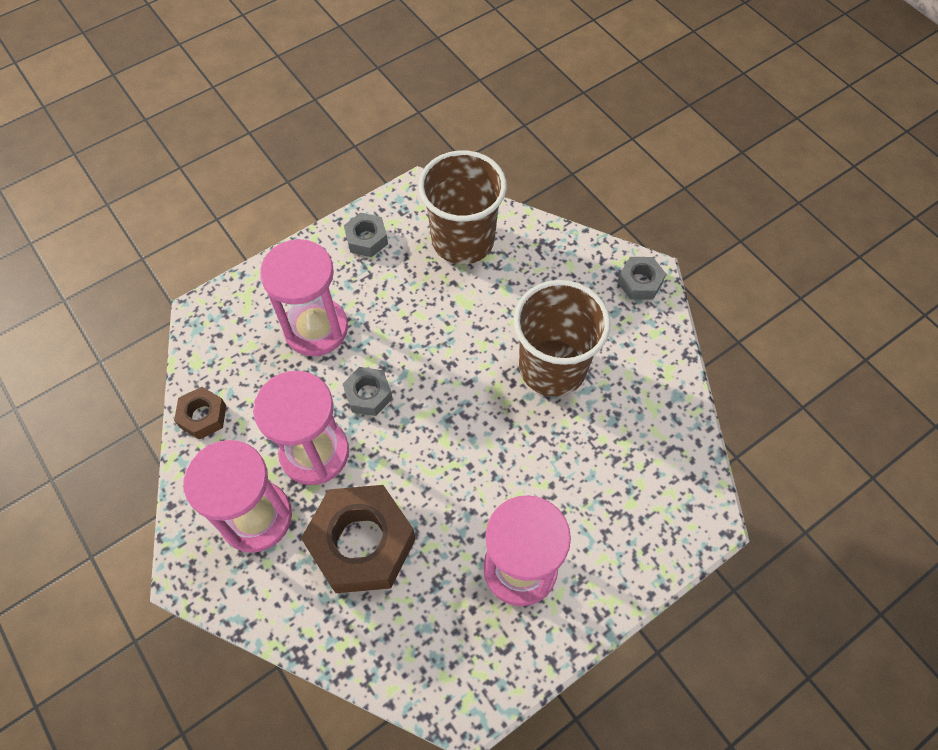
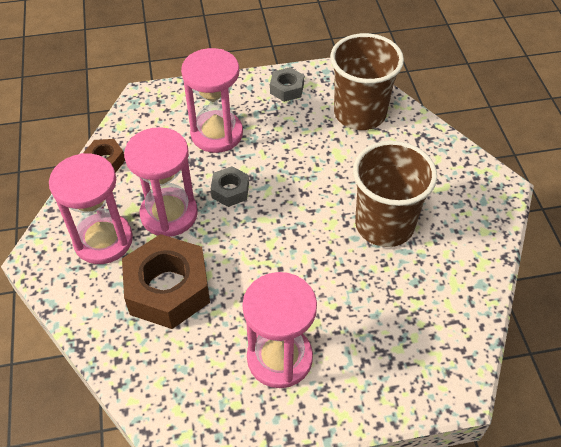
camera: 25 degrees right, 10 degrees down
(640, 282) = (491, 190): grey nut -> none

